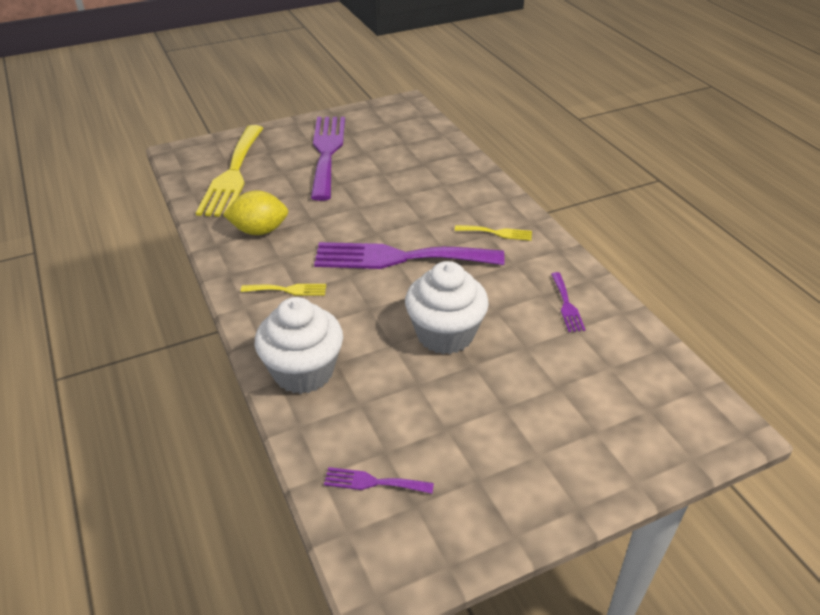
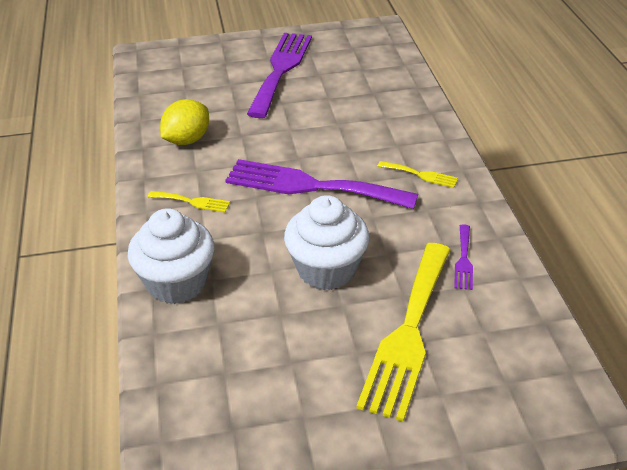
camera: 15 degrees right, 0 degrees up
(233, 174) = (182, 81): yellow fork -> yellow fork (408, 333)
(259, 231) = (187, 140): yellow lemon -> yellow lemon turned 60 degrees counterclockwise
(373, 482) = (202, 400): purple fork -> none

